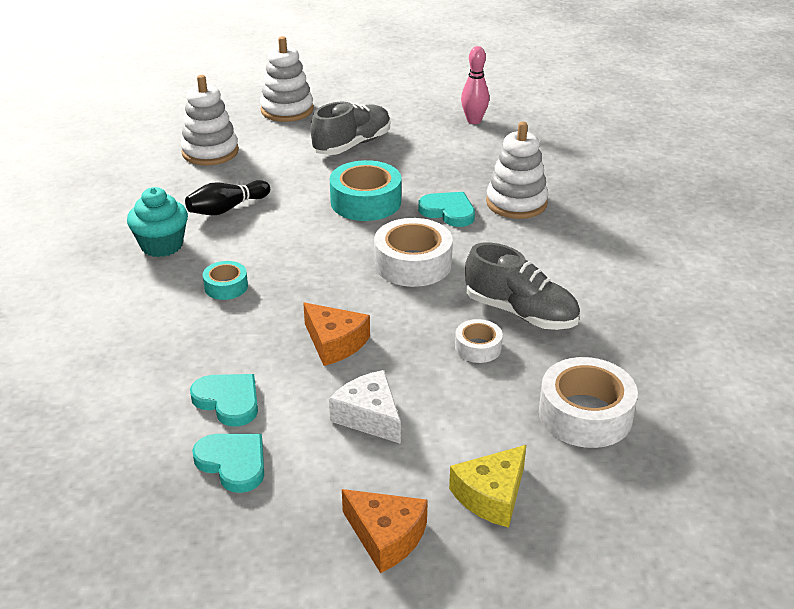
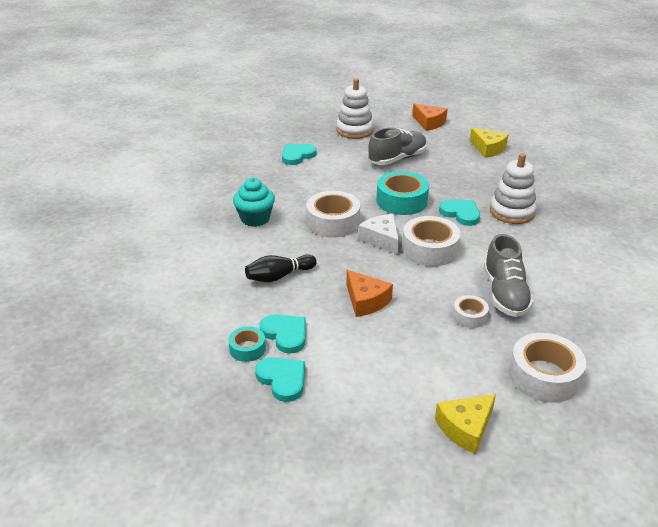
camera: 10 degrees right, 0 degrees up
(210, 152) = (297, 155): white stacking toy -> turquoise heart
(226, 287) = (295, 252): turquoise tape -> turquoise tape (247, 349)
(227, 209) = (303, 197): black bowling pin -> black bowling pin (279, 276)
(274, 240) = (333, 222): none -> white tape
(369, 416) = (383, 358): white cheese -> white cheese (381, 239)
(386, 536) = (384, 448): orange cheese -> orange cheese (429, 123)
(474, 121) = (488, 149): pink bowling pin -> yellow cheese
(520, 313) = (504, 294): grey shoe -> grey shoe turned 45 degrees clockwise

